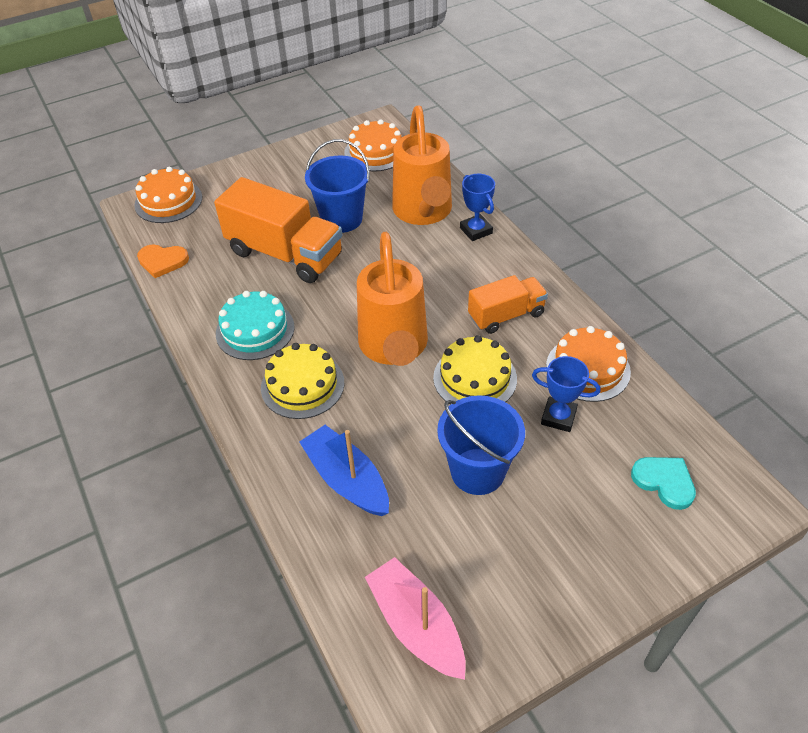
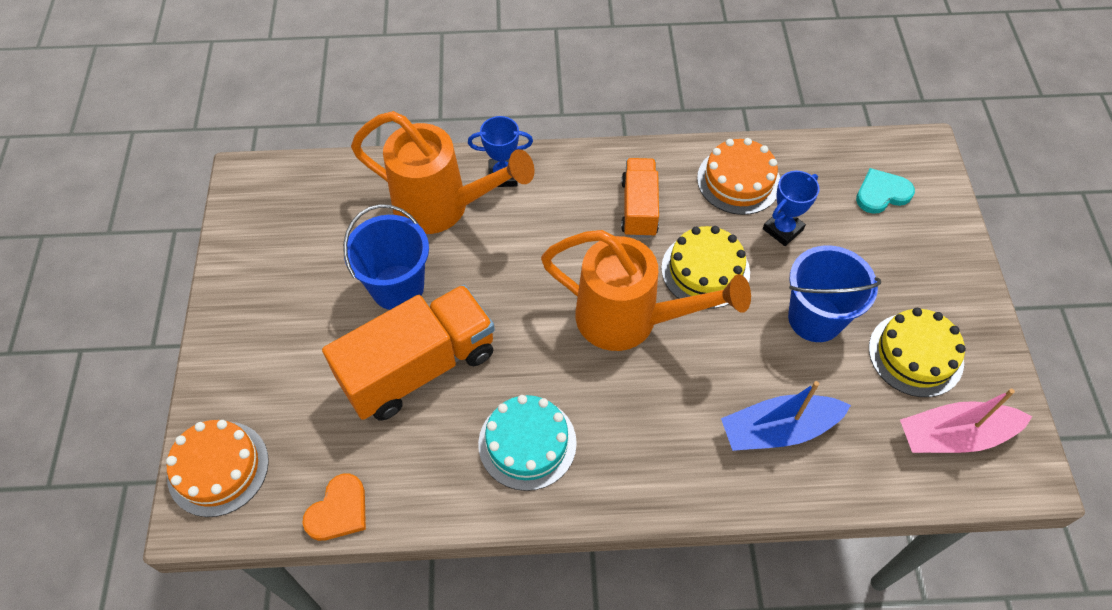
camera: 65 degrees left, 10 degrees up
(302, 385) = (636, 424): yellow cake -> yellow cake (915, 354)
(375, 152) = (300, 206): orange cake -> none

